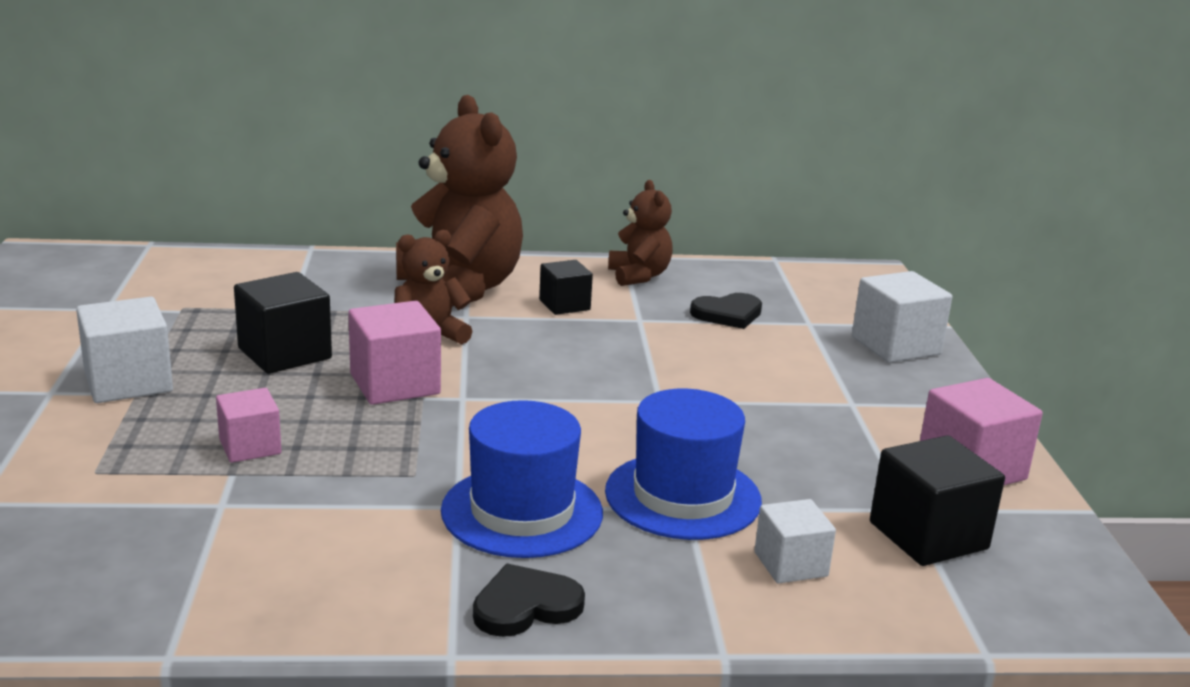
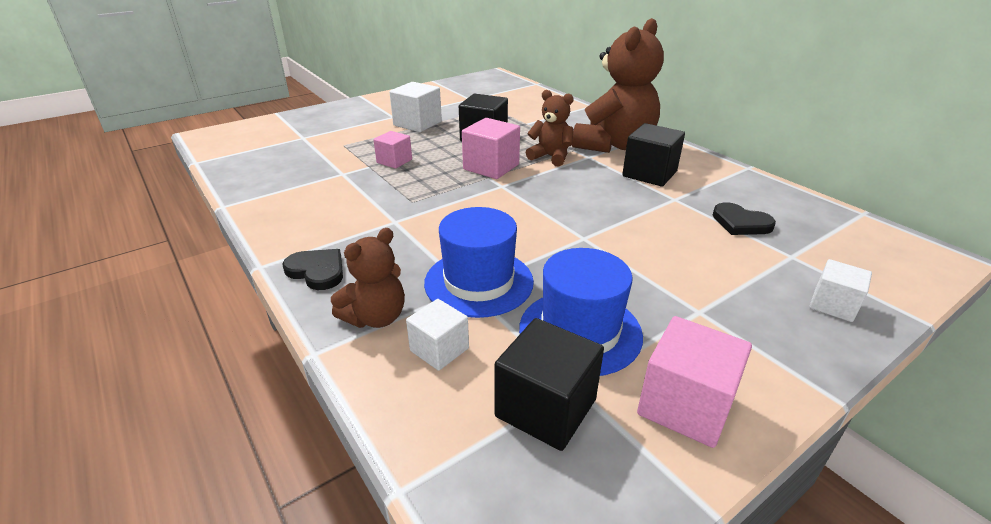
camera: 60 degrees right, 10 degrees up
(522, 512) = (407, 239): blue hat -> blue hat (580, 331)
(564, 305) = (649, 174): black cube -> black cube, size x1.58
(639, 276) = (731, 180): brown teddy bear -> brown teddy bear (376, 317)
(895, 345) = (833, 305): white cube -> white cube, size x0.63

